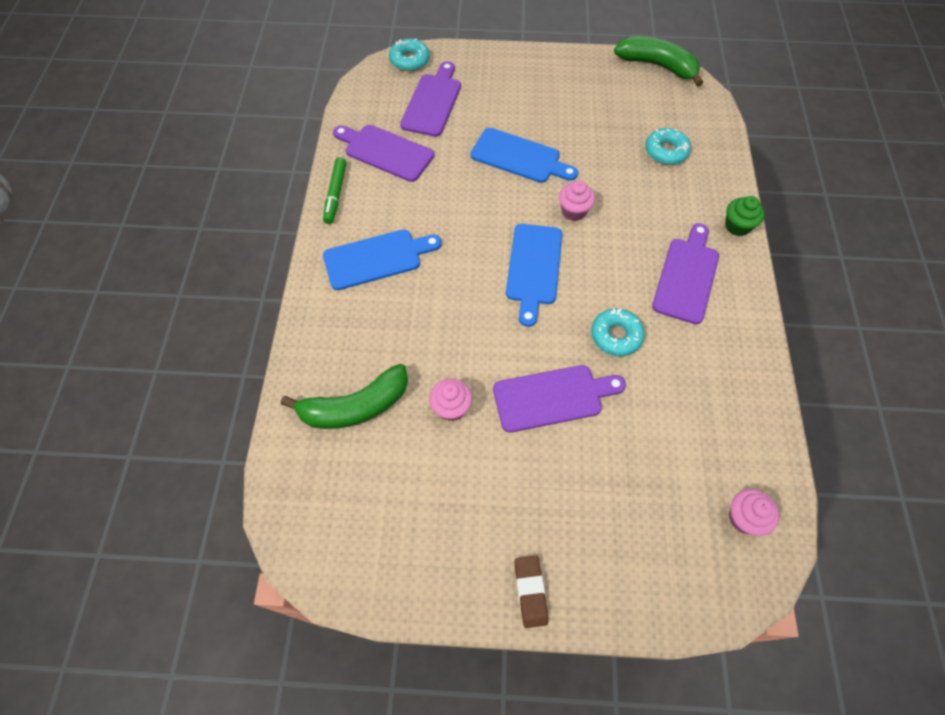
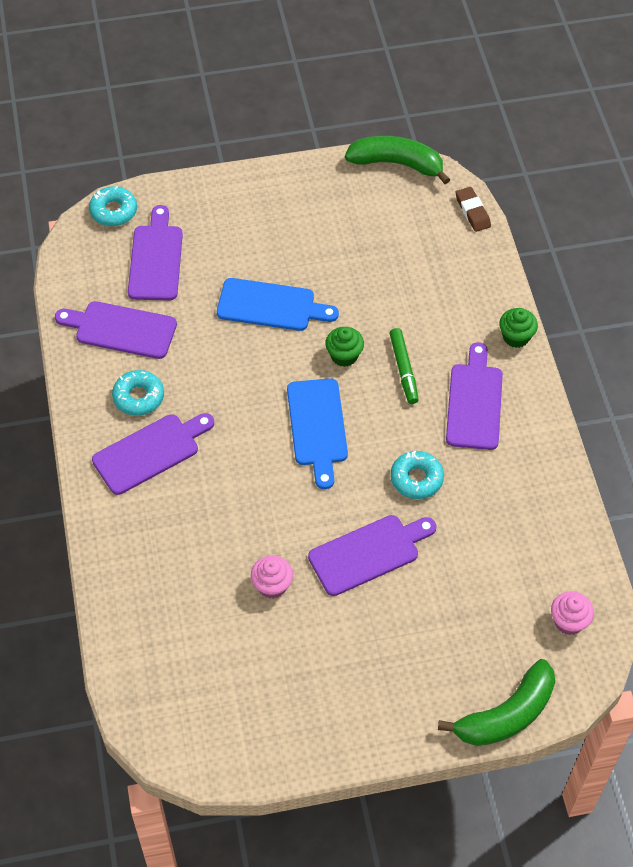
camera: 15 degrees left, 5 degrees down
(335, 194) = (82, 390): green marker -> green marker (403, 369)
(355, 406) = (177, 606): green banana -> green banana (506, 714)
(377, 258) = (150, 452): blue cutting board -> purple cutting board
(530, 591) = (390, 730): brown eraser -> brown eraser (472, 211)
(573, 211) = (344, 356): pink cupcake -> green cupcake
(666, 151) = (426, 267): turquoise donut -> turquoise donut (138, 397)

